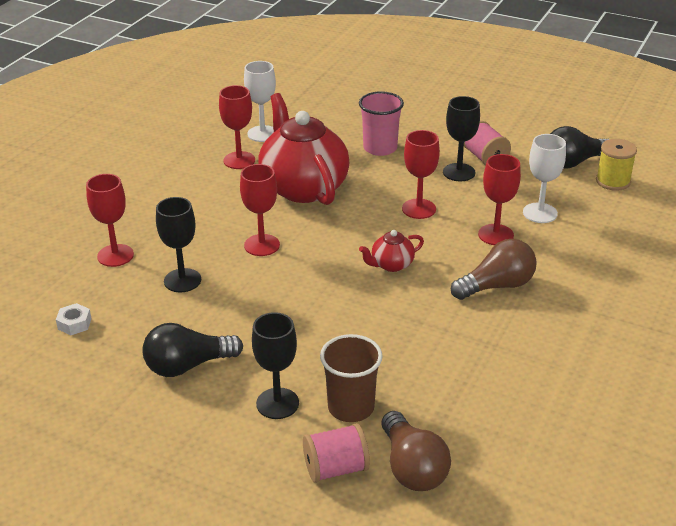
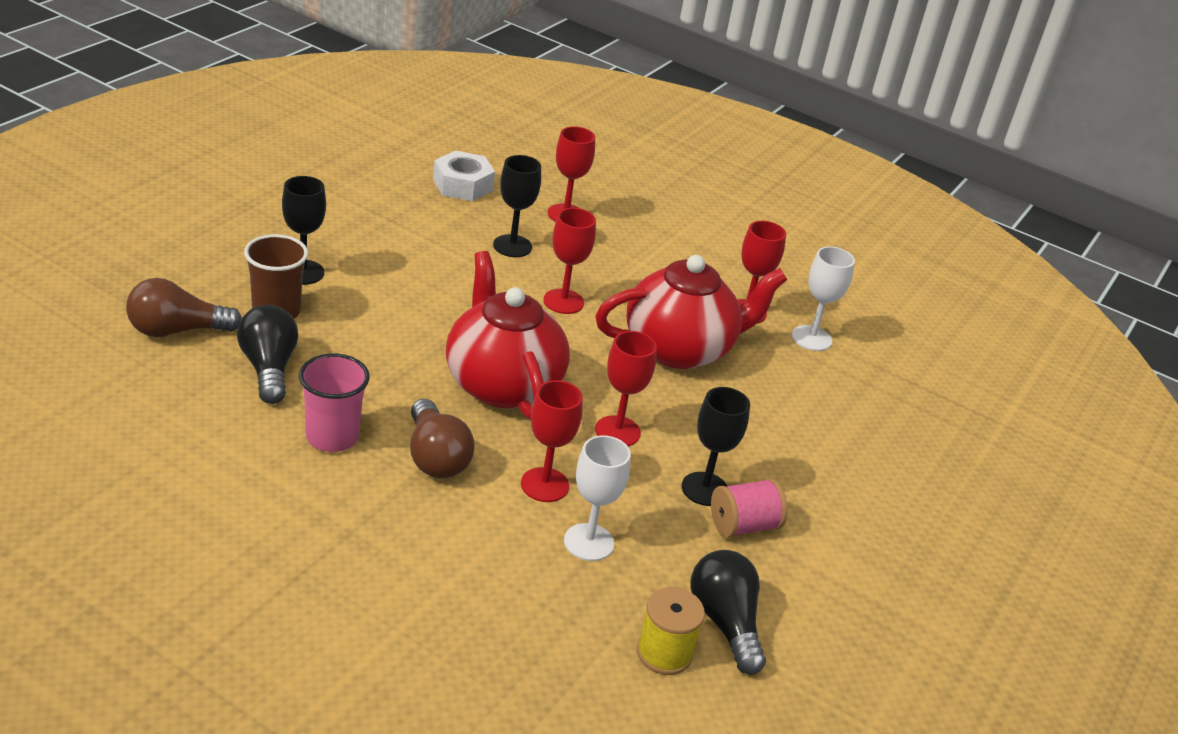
camera: 90 degrees right, 0 degrees up
(74, 324) = (463, 185): white nut -> white nut, size x1.86
(188, 365) = (378, 233): black light bulb -> black light bulb (269, 368)
(335, 469) = (201, 289): pink spool -> none
(380, 148) = (773, 429): pink cup -> pink cup (332, 437)
(391, 265) = (502, 384): red teapot -> red teapot, size x2.30

